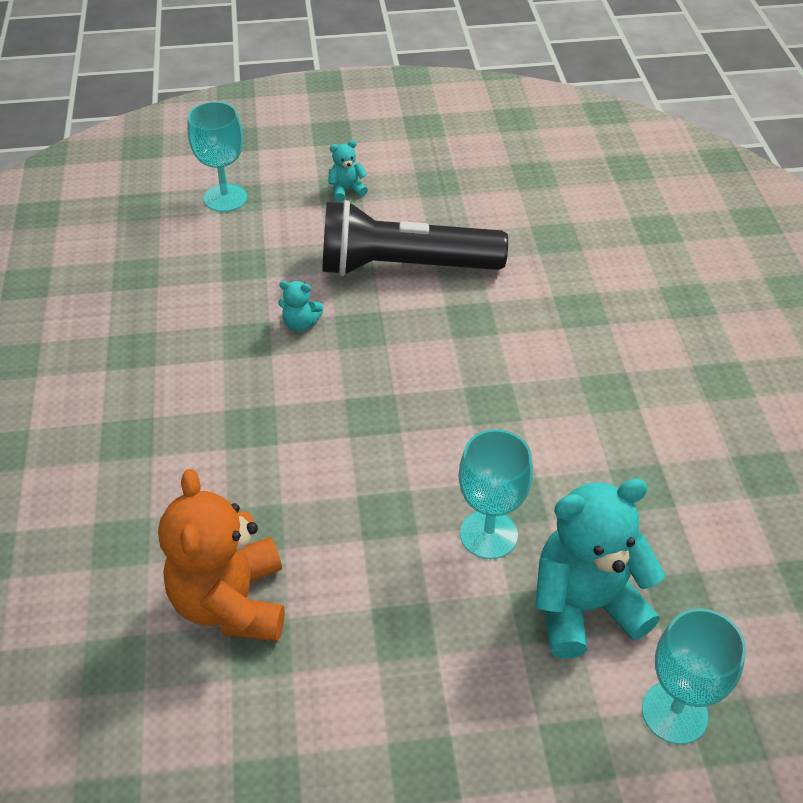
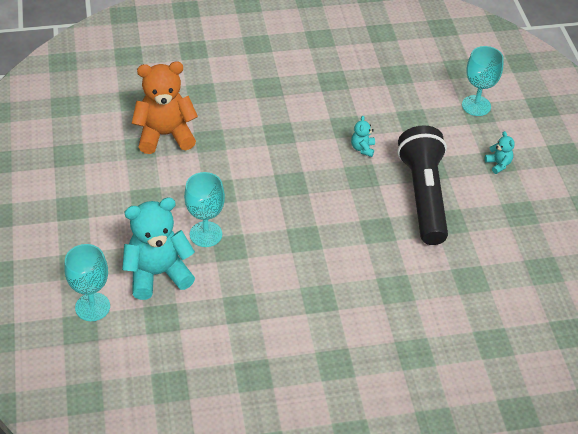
camera: 85 degrees right, 0 degrees up
(585, 606) = (158, 274): turquoise teddy bear -> turquoise teddy bear turned 90 degrees counterclockwise

